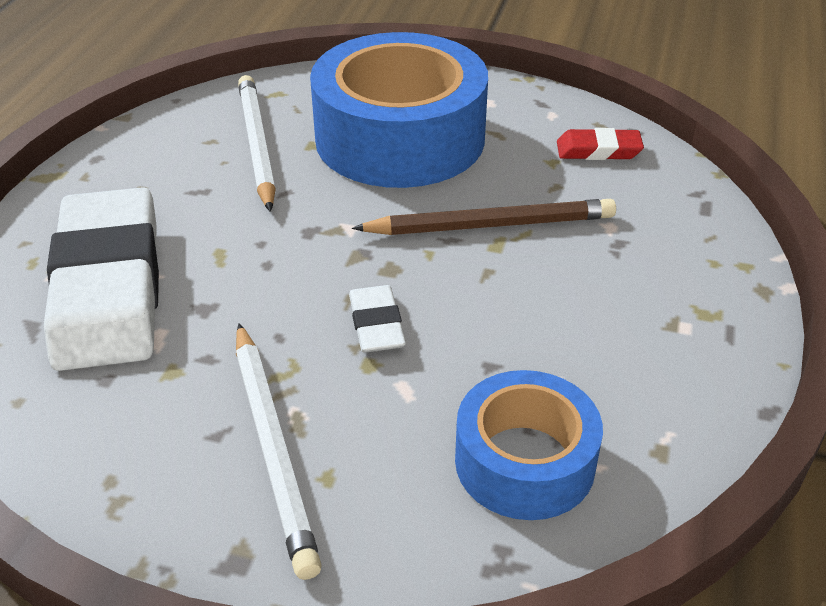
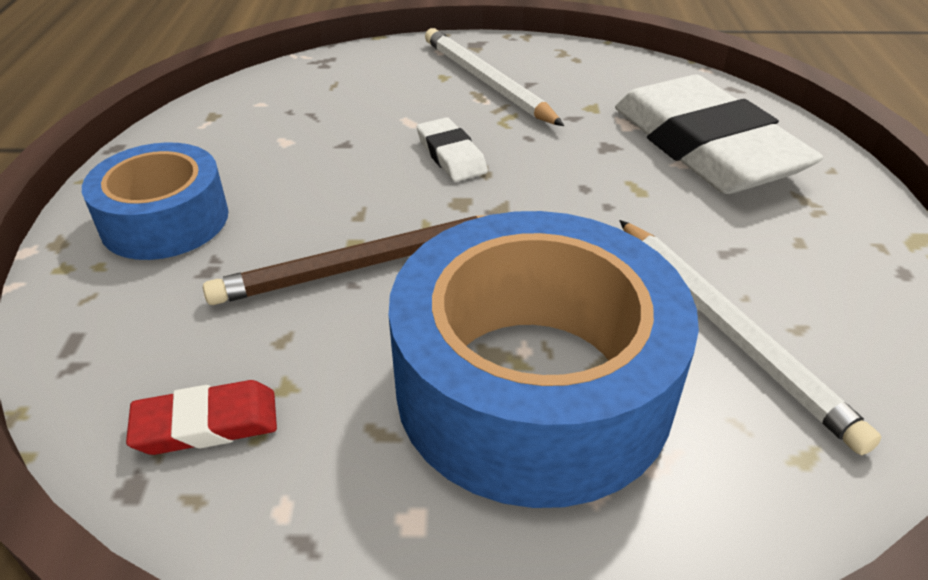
camera: 165 degrees right, 0 degrees up
(524, 461) = (312, 97): blue tape -> blue tape (165, 220)

